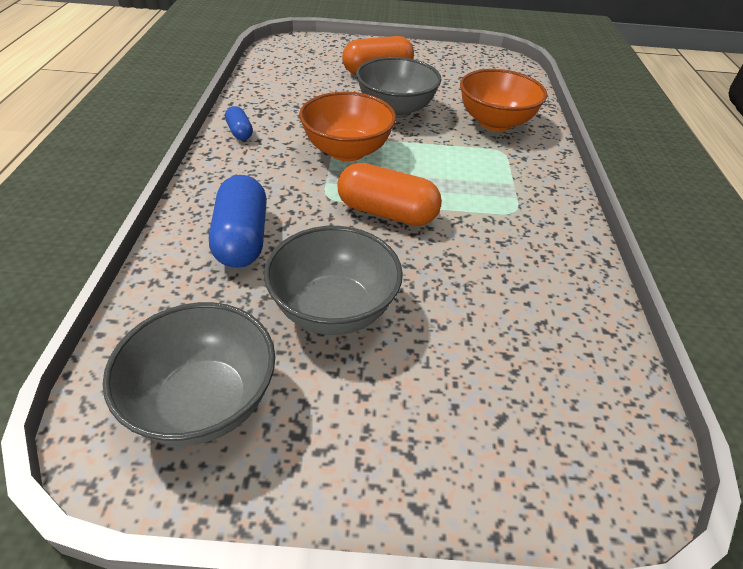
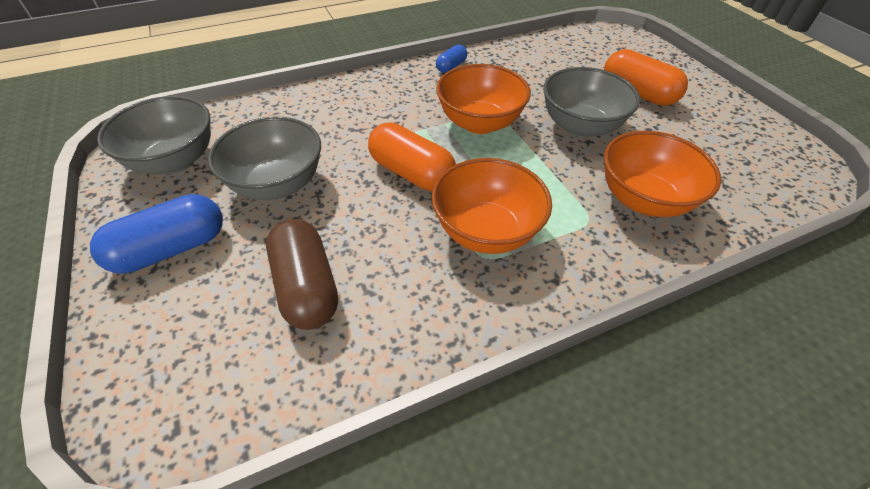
camera: 65 degrees right, 5 degrees up
(242, 238) = (327, 117): blue capsule -> blue capsule (171, 249)
(387, 212) = (411, 173): orange capsule -> orange capsule turned 45 degrees counterclockwise
(487, 200) = (486, 231): none -> orange bowl
(500, 325) = (306, 287): none -> brown capsule

